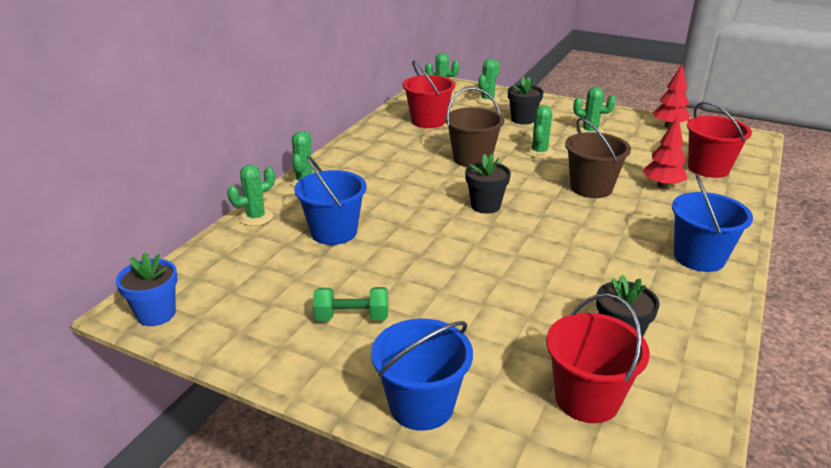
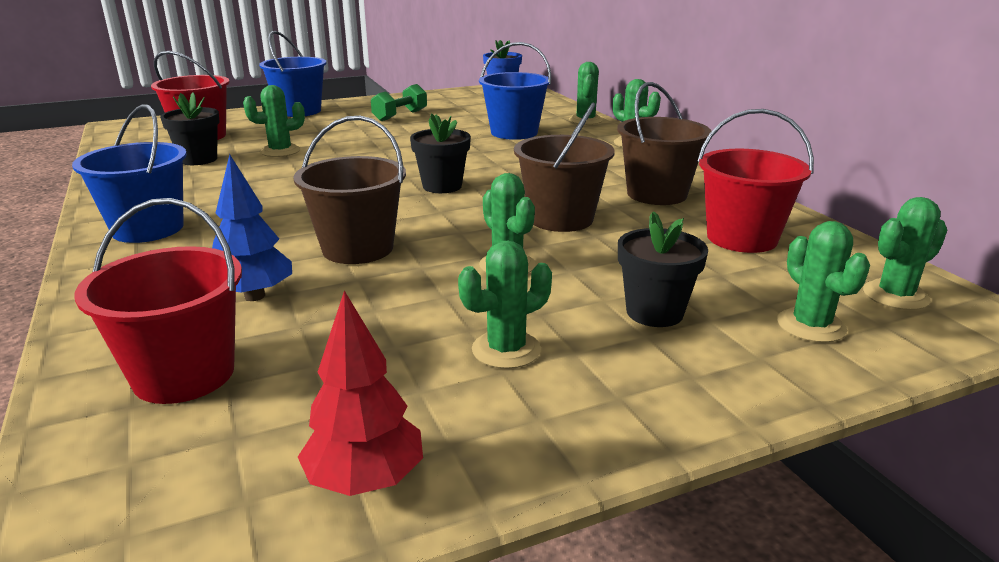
camera: 130 degrees right, 5 degrees down
(399, 148) = (656, 194): none -> brown bucket
(537, 311) = (280, 151): none -> green cactus
(662, 186) = (254, 296): red tree -> blue tree

